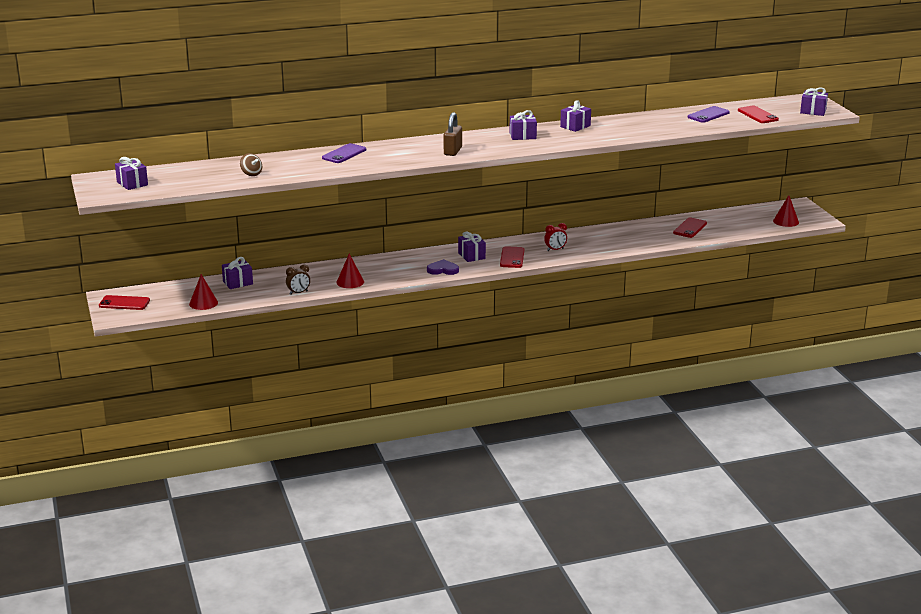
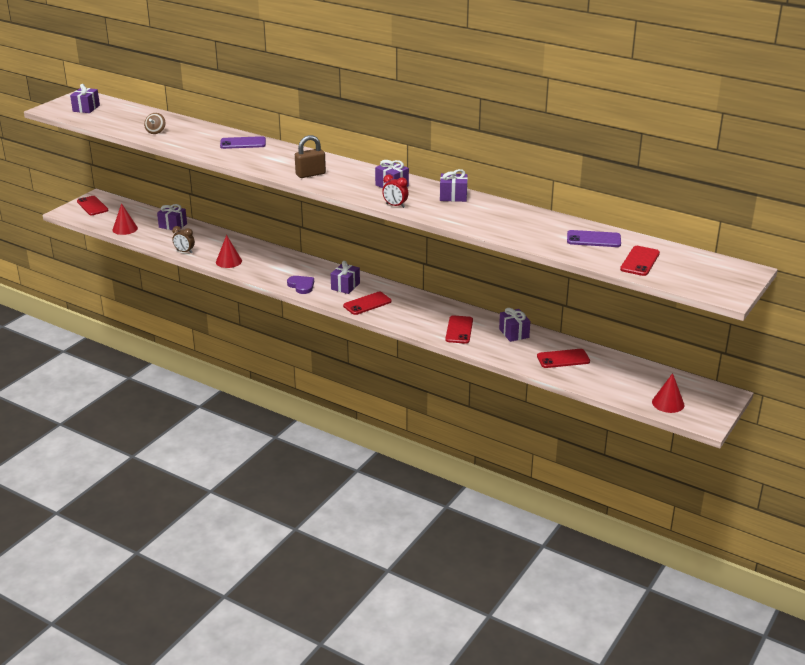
camera: 50 degrees right, 5 degrees up
(555, 250) = (412, 315): red clock -> red clock (395, 206)
(601, 243) = (459, 330): none -> red phone
(813, 111) = (707, 284): purple gift -> purple gift (514, 333)

